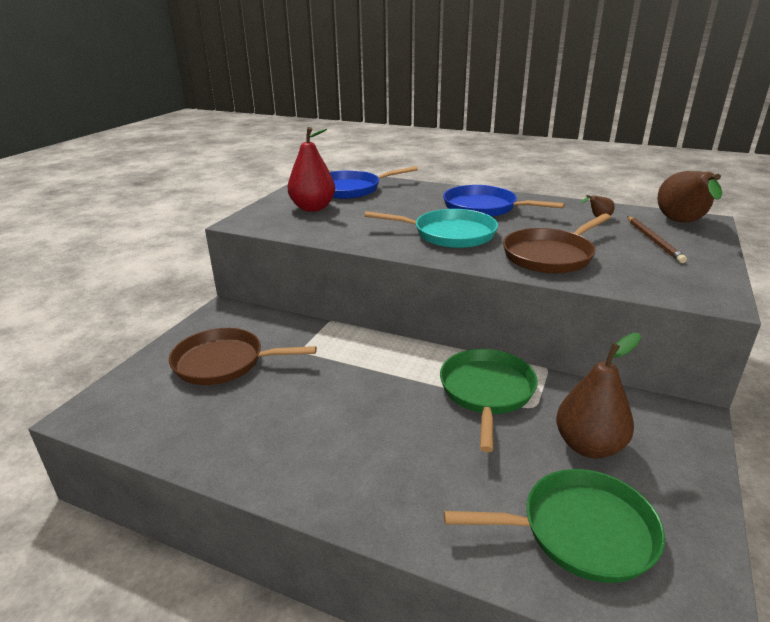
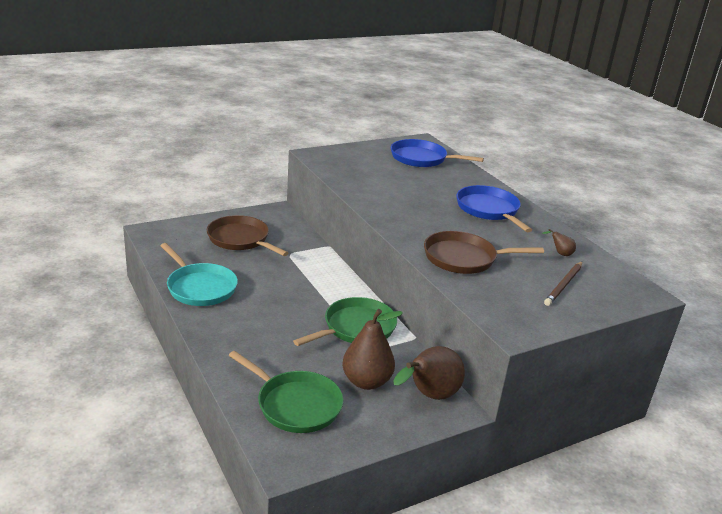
camera: 35 degrees right, 0 degrees up
(313, 208) = (372, 162): red pear -> none
(450, 234) = (426, 216): turquoise pan -> turquoise pan (200, 287)
(682, 223) = (622, 287): brown pear -> brown pear (429, 396)

